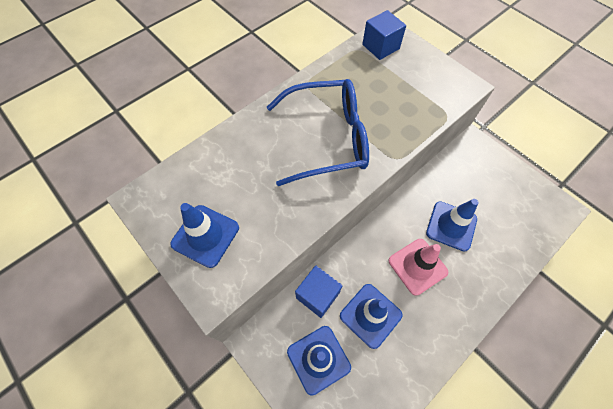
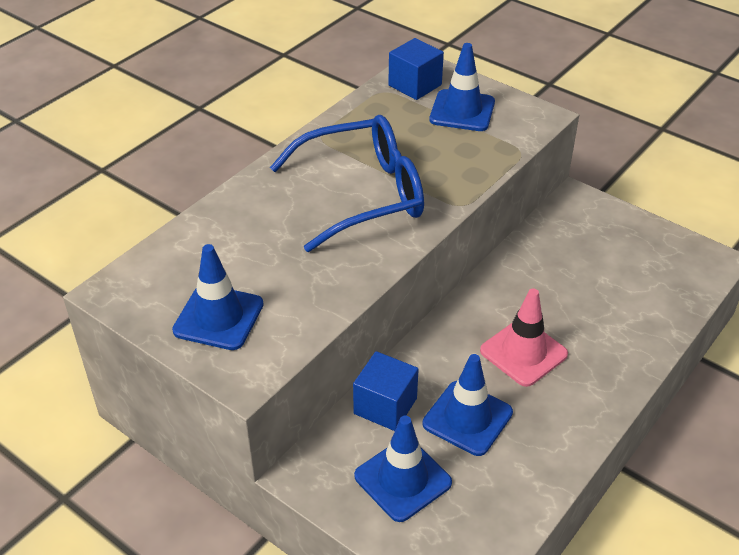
camera: 10 degrees left, 20 degrees down
(451, 226) = (562, 299): blue traffic cone -> blue traffic cone (462, 111)

